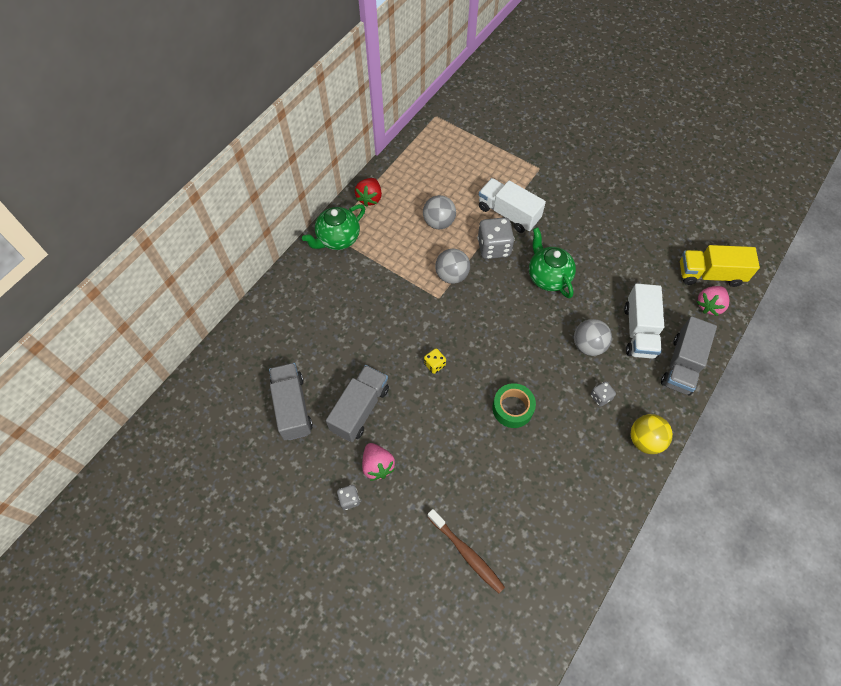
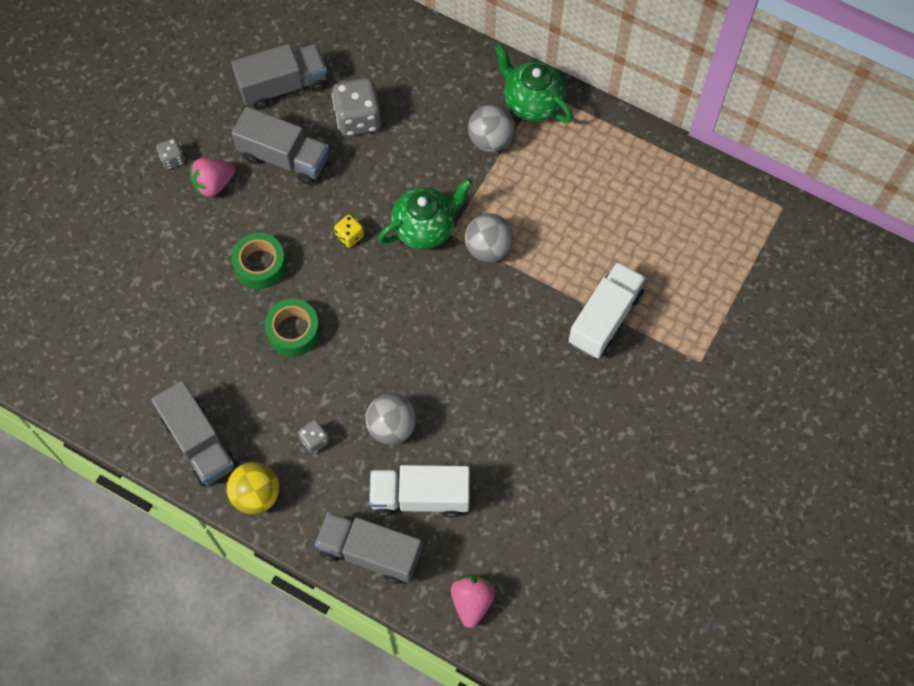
camera: 85 degrees right, 5 degrees up
(370, 198) = (607, 133): red strawberry -> none
(439, 222) = (576, 225): grey ball -> grey ball (490, 140)
(455, 431) = (260, 265): none -> green tape
(466, 553) = (112, 286): brown toothbrush -> none
(494, 247) = (541, 300): grey dice -> grey dice (358, 118)
(548, 277) = (499, 374): green teapot -> green teapot (425, 227)
(605, 482) = (199, 442): none -> grey truck
(709, 305) = (472, 601): pink strawberry -> pink strawberry turned 60 degrees clockwise
(710, 274) = (528, 608): yellow truck -> none

